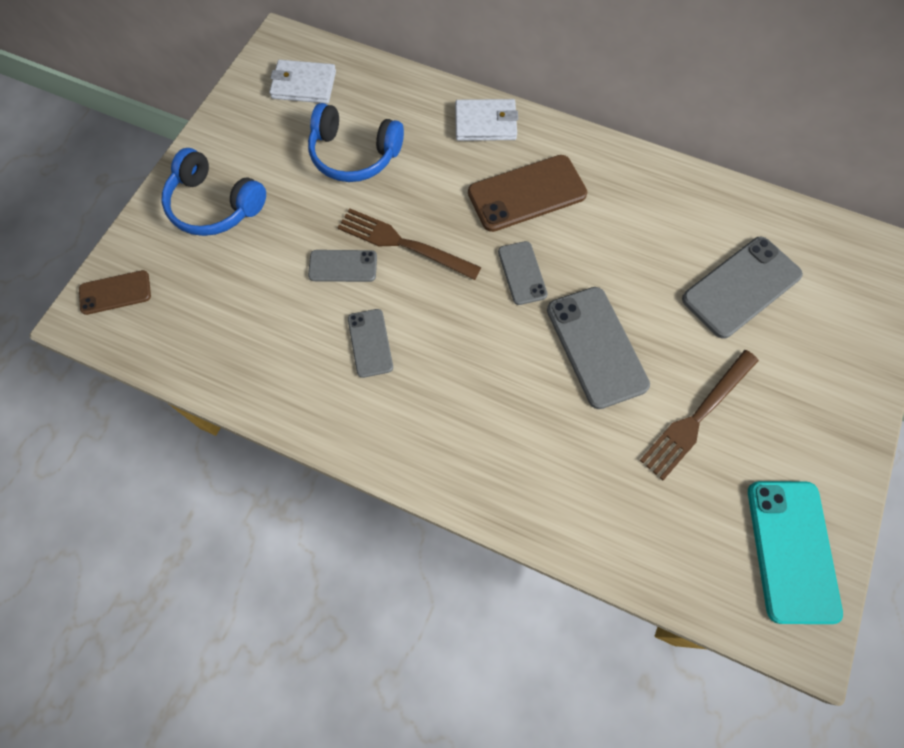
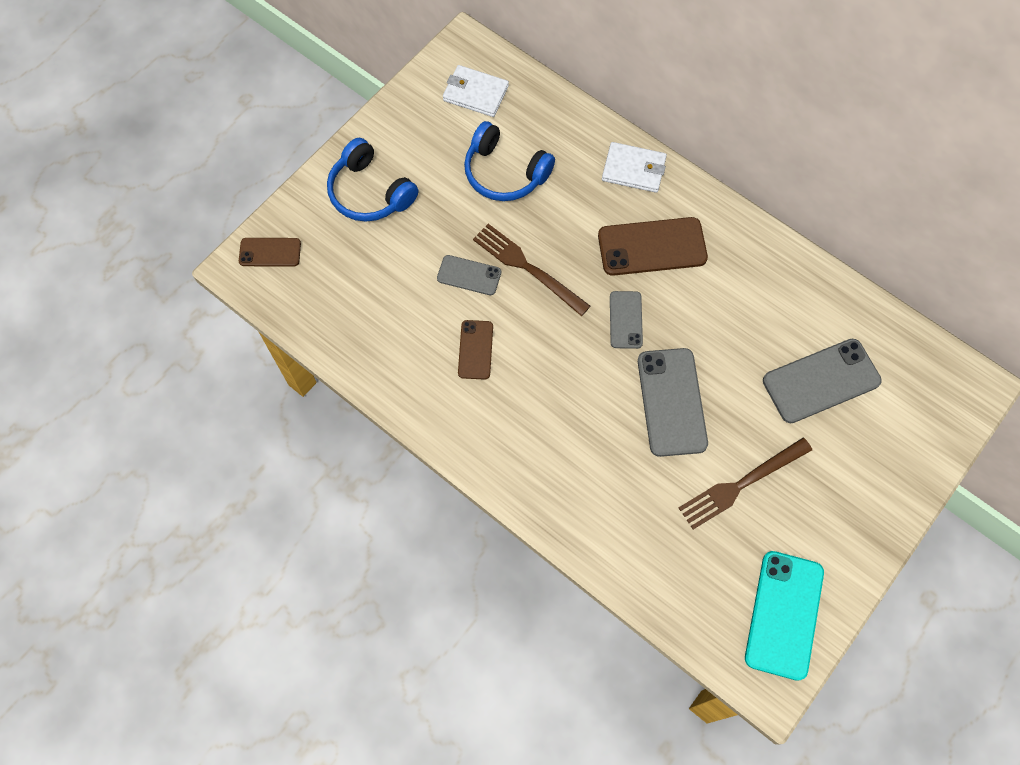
camera: 15 degrees right, 0 degrees up
(370, 343) = (475, 350): grey phone -> brown phone

